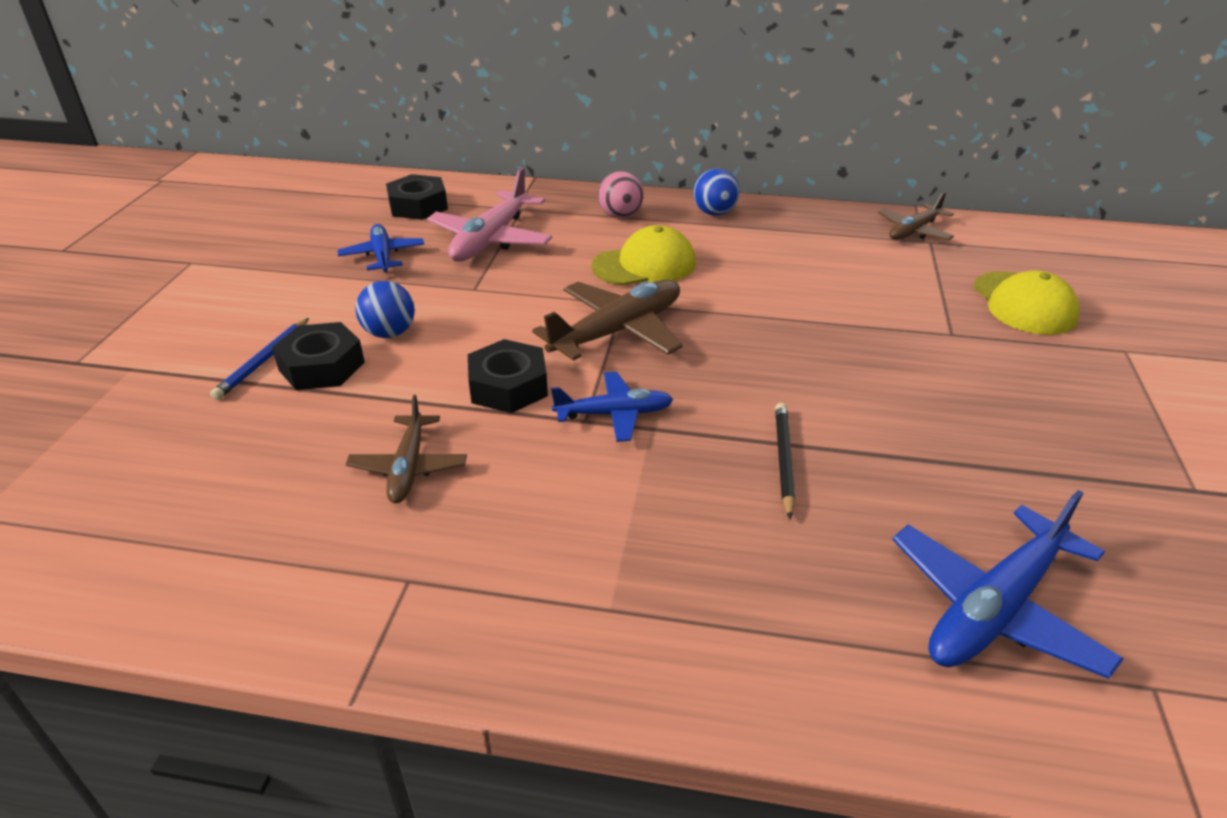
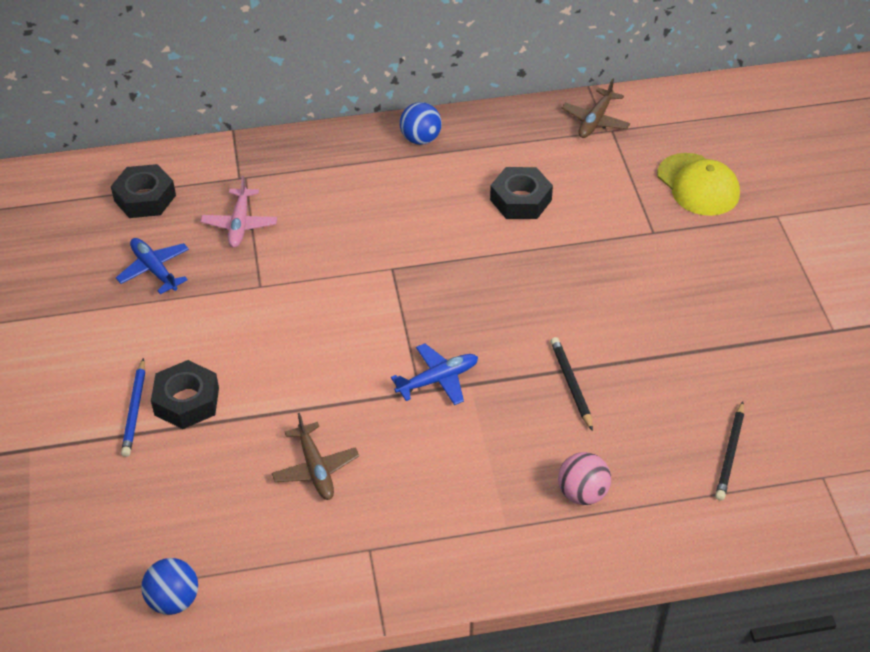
camera: 20 degrees left, 10 degrees up
(389, 333) = (219, 353): blue ball -> blue ball (174, 600)
(491, 239) = (240, 224): pink plane -> pink plane, size x0.62
(508, 386) = (346, 377): black nut -> black nut (520, 200)
(617, 331) = (402, 300): brown plane -> none
(620, 216) = (339, 164): pink ball -> pink ball (582, 493)
(644, 265) = (389, 220): yellow cap -> none
(995, 607) = (730, 454): blue plane -> black pencil

